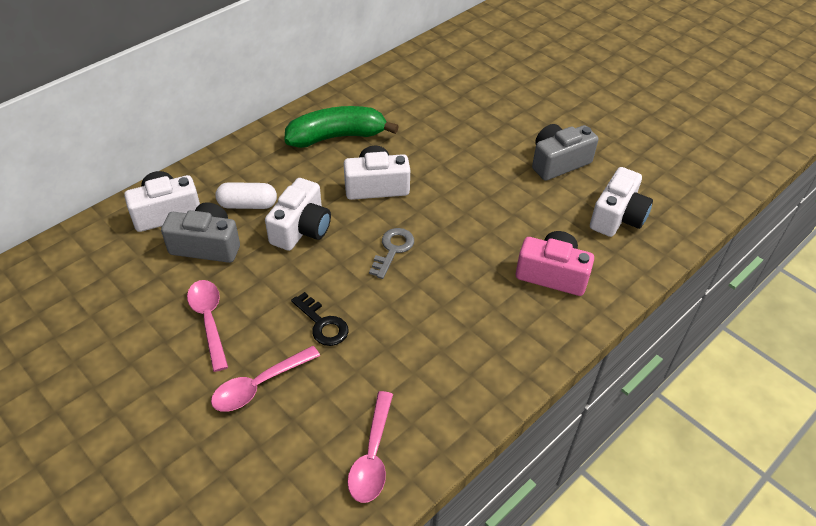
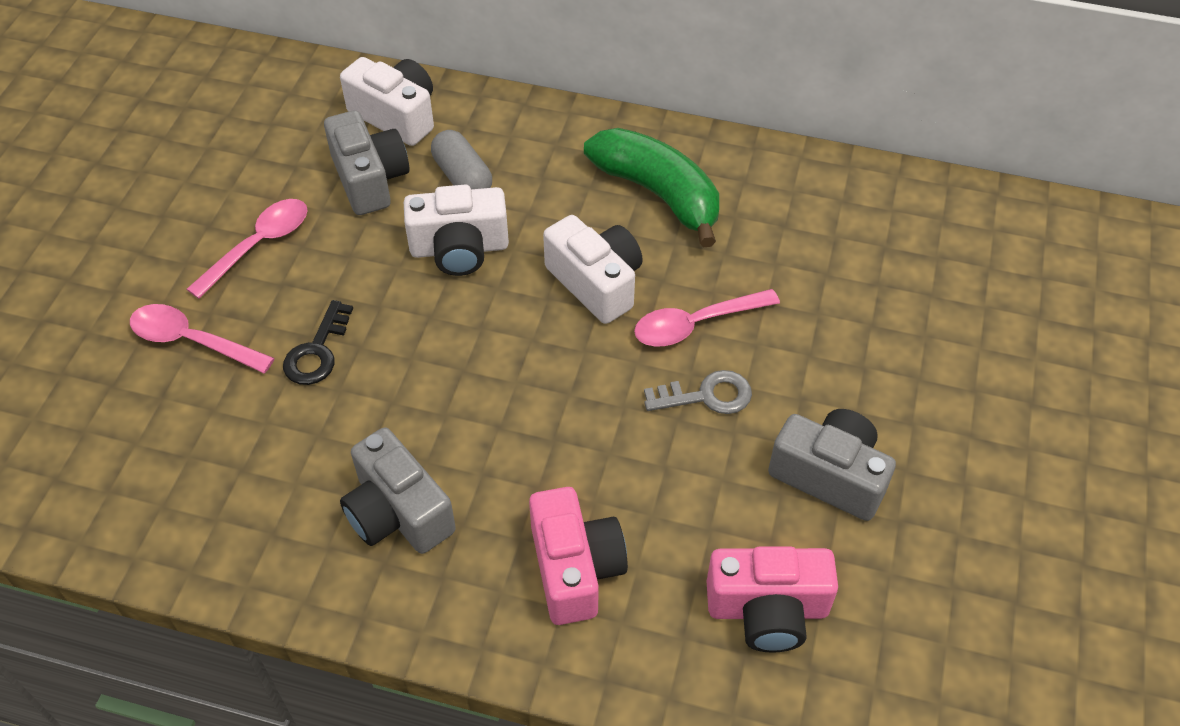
camera: 60 degrees right, 5 degrees up
(248, 205) = (462, 177): white capsule -> grey capsule
(372, 456) = (148, 501): pink spoon -> pink spoon (696, 324)
(393, 249) = (490, 359): grey key -> grey key (707, 395)
(468, 332) = (398, 512): none -> grey camera
(617, 217) = (767, 610): white camera -> pink camera

